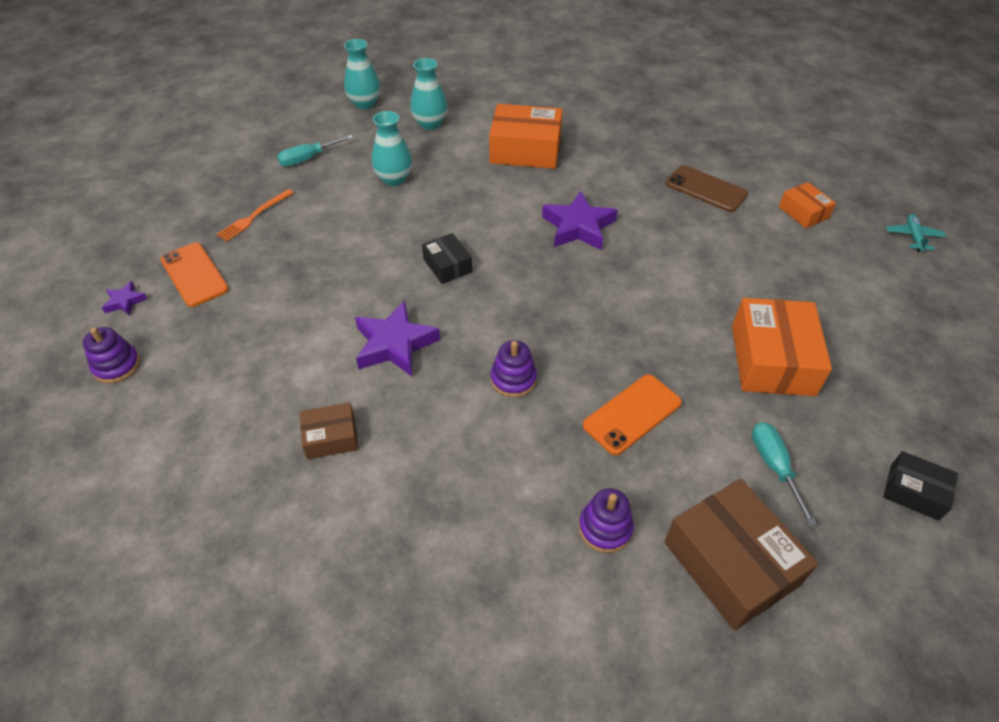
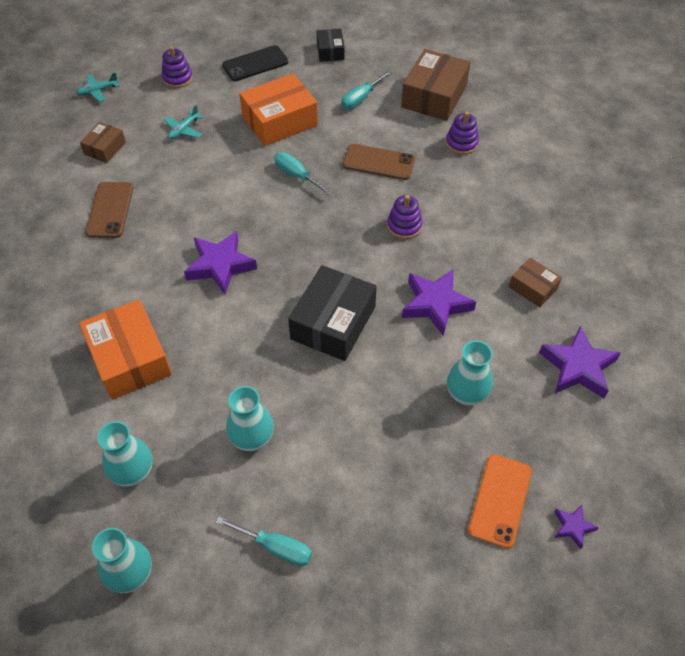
camera: 125 degrees left, 5 degrees up
(117, 366) = (620, 465): purple stacking toy -> purple stacking toy (177, 78)
(218, 406) = (577, 367): none -> purple star
(254, 216) = (396, 519): orange fork -> none
(290, 309) = (466, 394): none -> turquoise vase
(447, 265) = (333, 323): black box -> black box, size x1.86
(632, 414) = (378, 162): orange phone -> brown phone
(661, 330) = (297, 176): none -> turquoise screwdriver
(802, 275) = (184, 130): none -> turquoise plane
(803, 212) = (105, 148): orange box -> brown box
(914, 390) = (255, 64): none -> black phone

